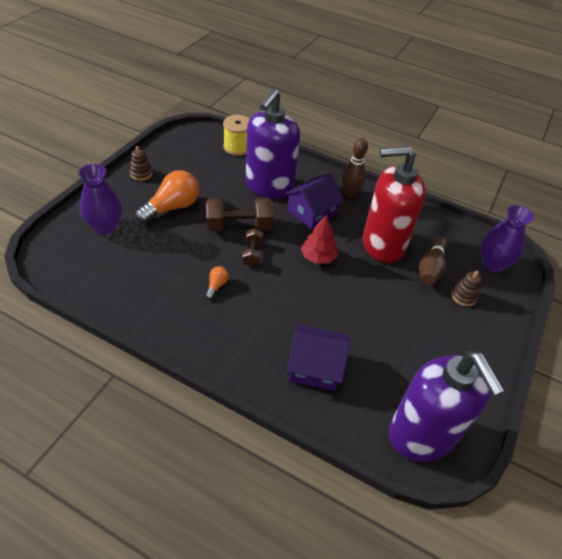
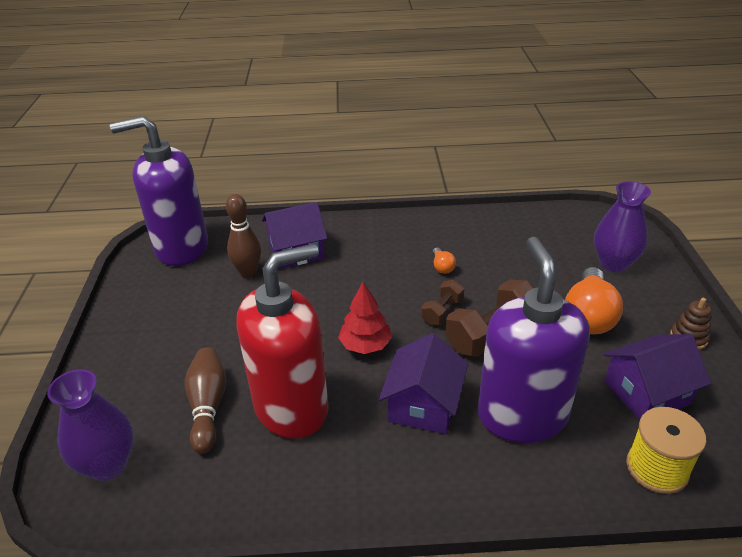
camera: 155 degrees right, 10 degrees down
(200, 167) = (647, 392): none -> purple house
(252, 253) = (442, 312): brown dumbbell -> brown dumbbell turned 60 degrees clockwise
(350, 194) = (395, 477): brown bowling pin -> brown bowling pin (248, 273)
(421, 435) = (181, 248): purple soap dispenser -> purple soap dispenser turned 45 degrees counterclockwise
(464, 296) = (153, 388): brown stacking toy -> none

